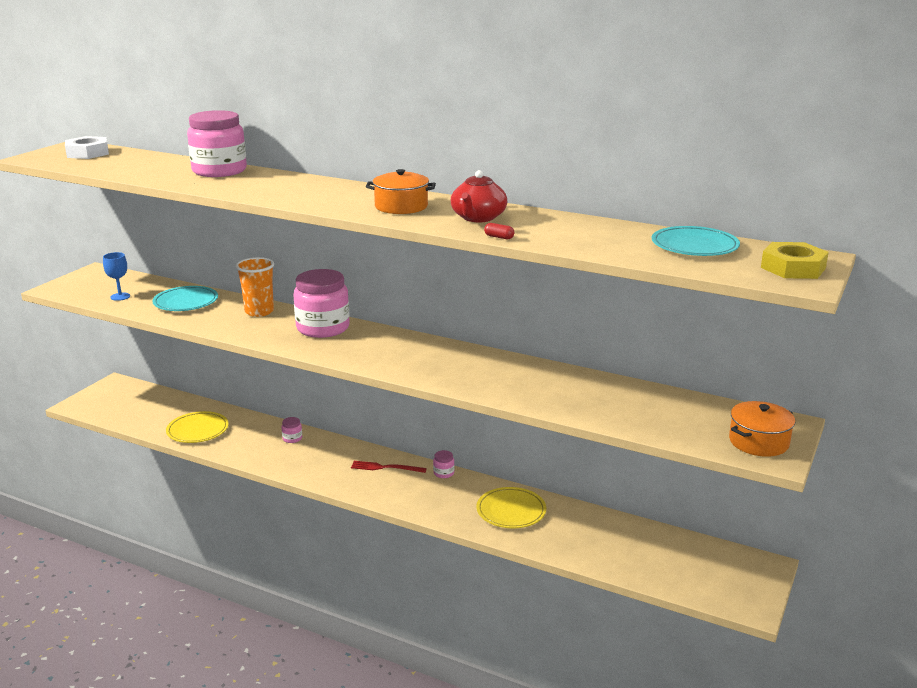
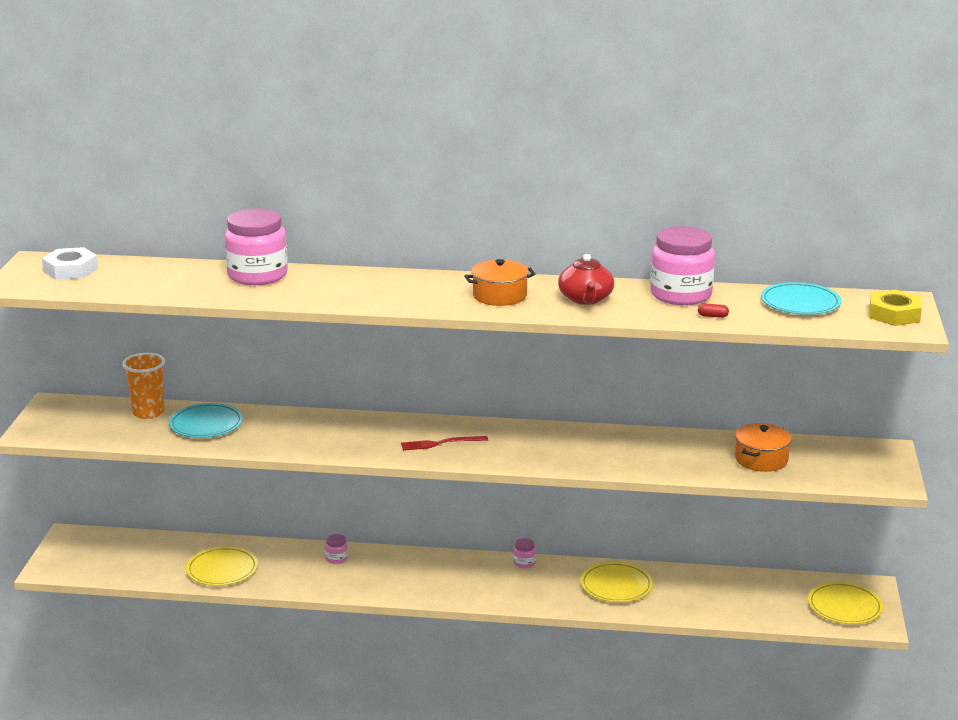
camera: 20 degrees left, 0 degrees up
(120, 296) = (122, 430): blue goblet -> none
(259, 311) = (300, 422): orange cup -> orange cup (148, 412)
(323, 328) = (387, 429): pink jar -> pink jar (681, 295)
(385, 468) = (461, 569): red fork -> red fork (441, 443)
(499, 237) = (627, 318): red capsule -> red capsule (712, 316)
(726, 580) = (844, 607): none -> yellow plate
(758, 442) = (872, 471): orange pot -> orange pot (761, 459)

